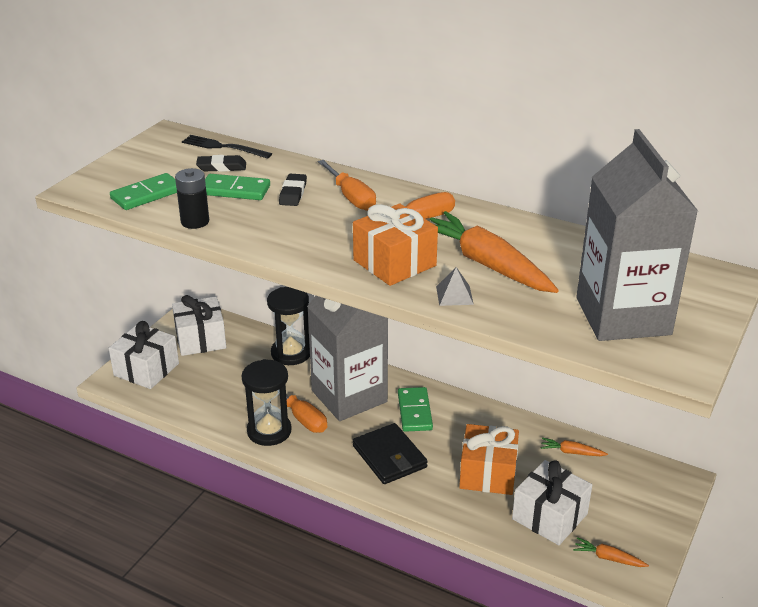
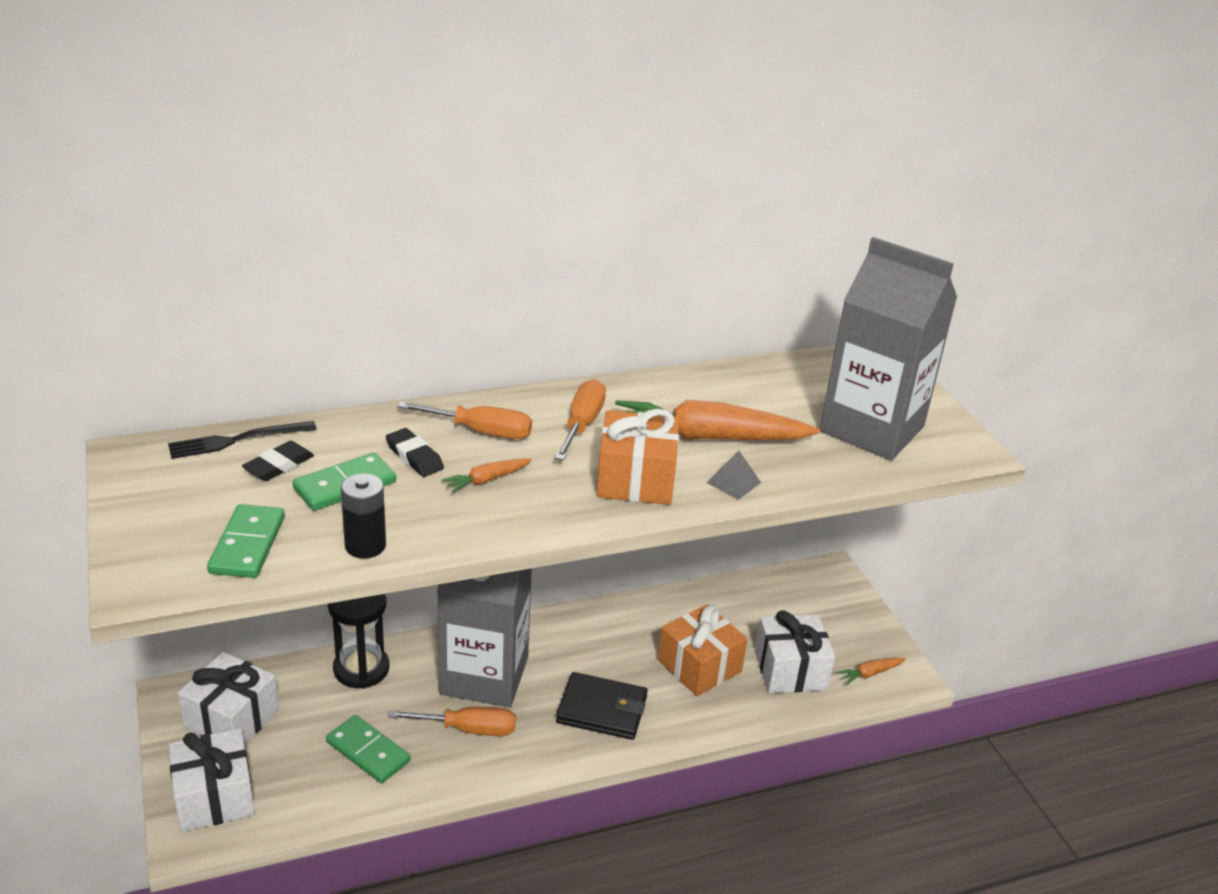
camera: 50 degrees left, 0 degrees up
(269, 431) = (455, 766): black hourglass -> none
(415, 411) = (564, 650): green domino -> green domino (368, 751)
(571, 452) = (734, 601): orange carrot -> orange carrot (486, 480)

